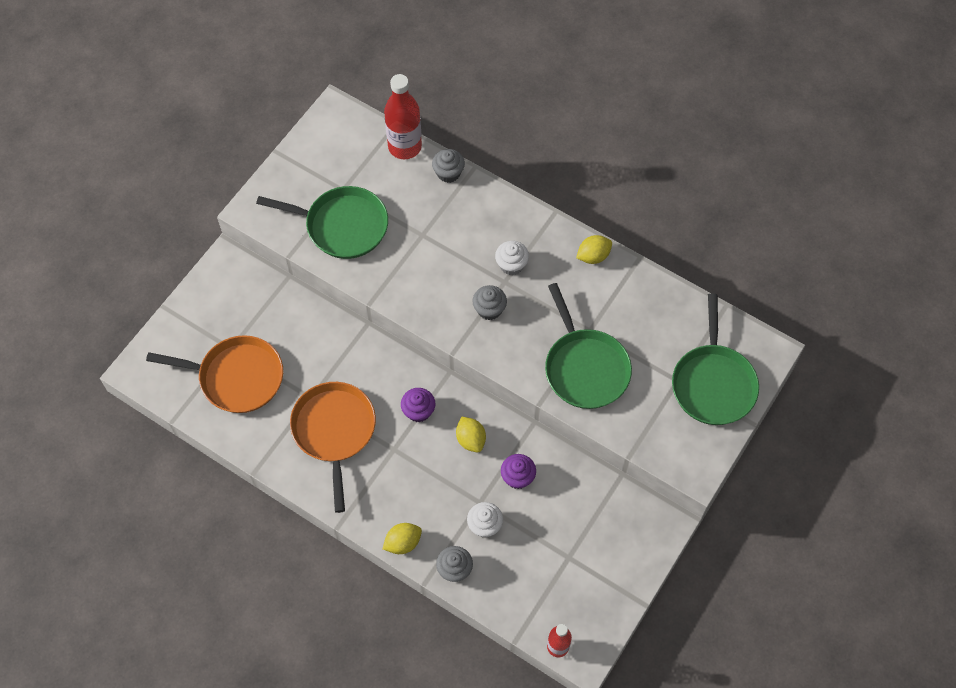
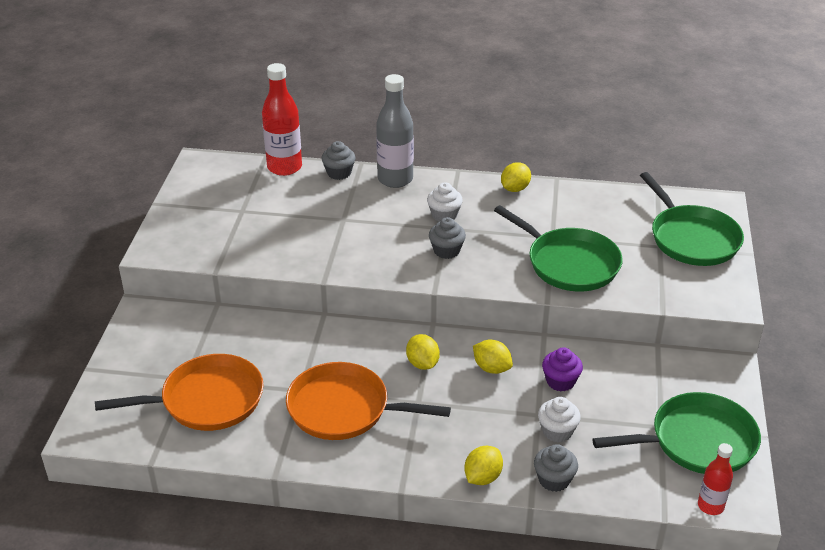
camera: 25 degrees left, 25 degrees down
(334, 431) = (344, 409): orange pan -> orange pan turned 45 degrees counterclockwise
(342, 226) = (258, 235): green pan -> green pan (697, 441)
(418, 411) = (422, 363): purple cupcake -> yellow lemon
(493, 201) = (395, 179): none -> grey bottle

